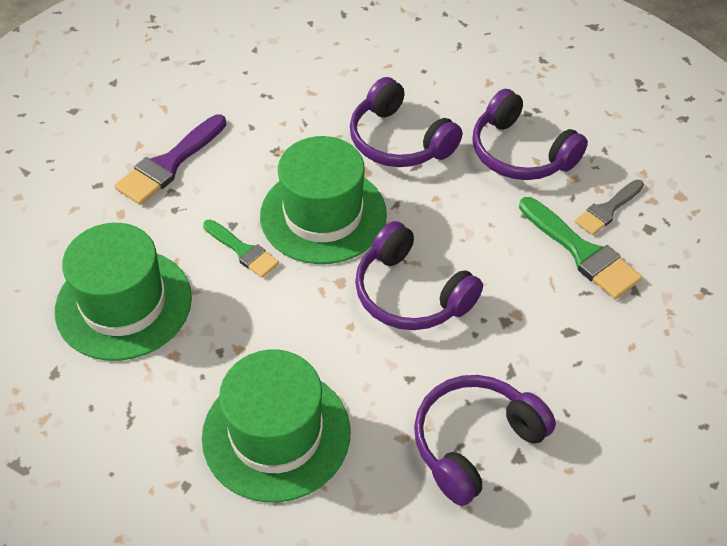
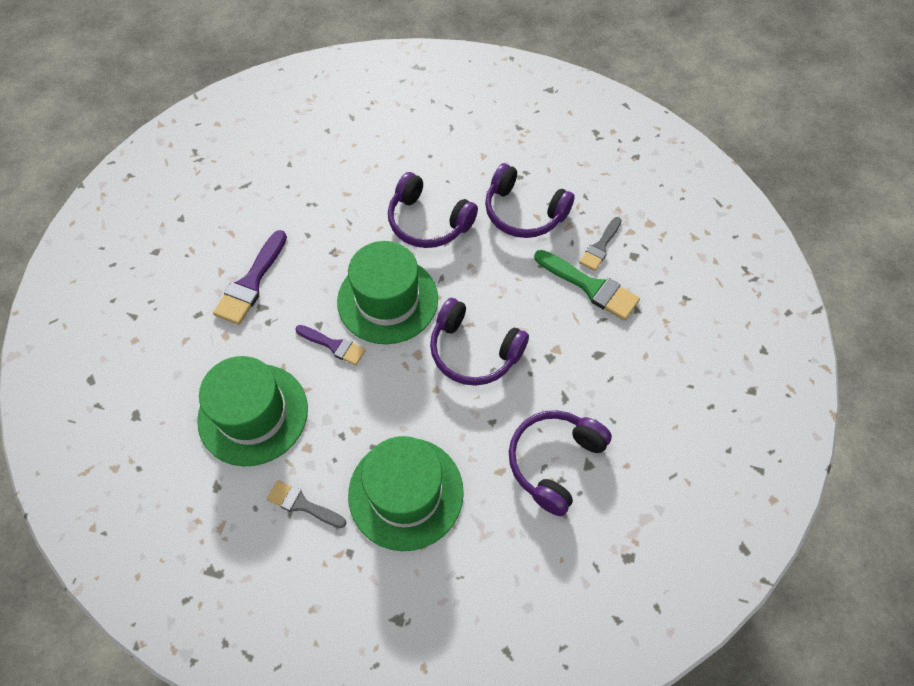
camera: 15 degrees left, 10 degrees up
(147, 417) = (302, 504): none -> grey brush
(243, 251) = (334, 345): green brush -> purple brush

